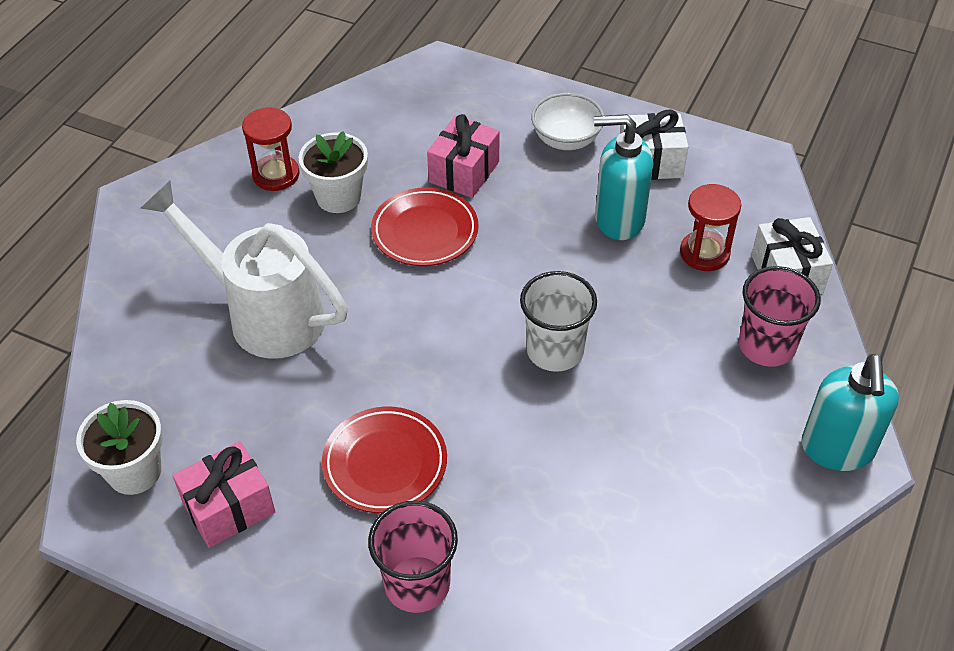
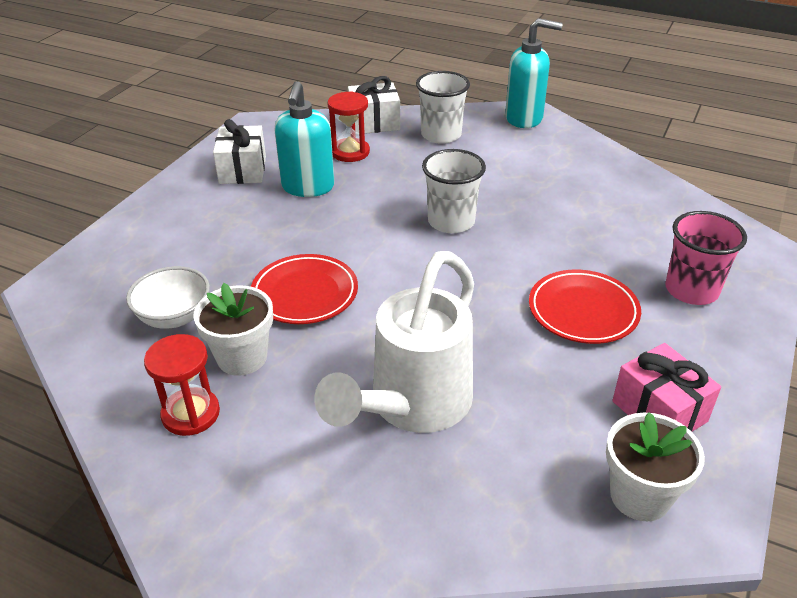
camera: 90 degrees left, 10 degrees down
(464, 172) = (226, 270): pink gift -> none
(566, 140) = (200, 210): white bowl -> white bowl (174, 317)
(766, 346) = (441, 135): pink cup -> white cup

